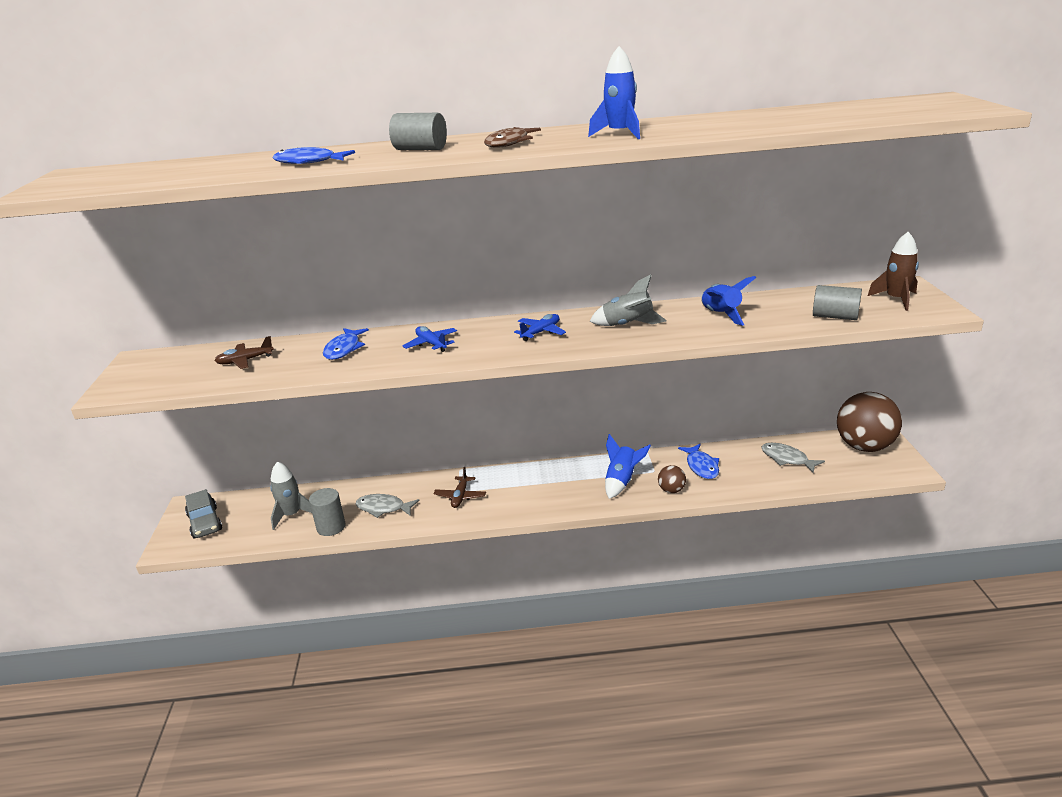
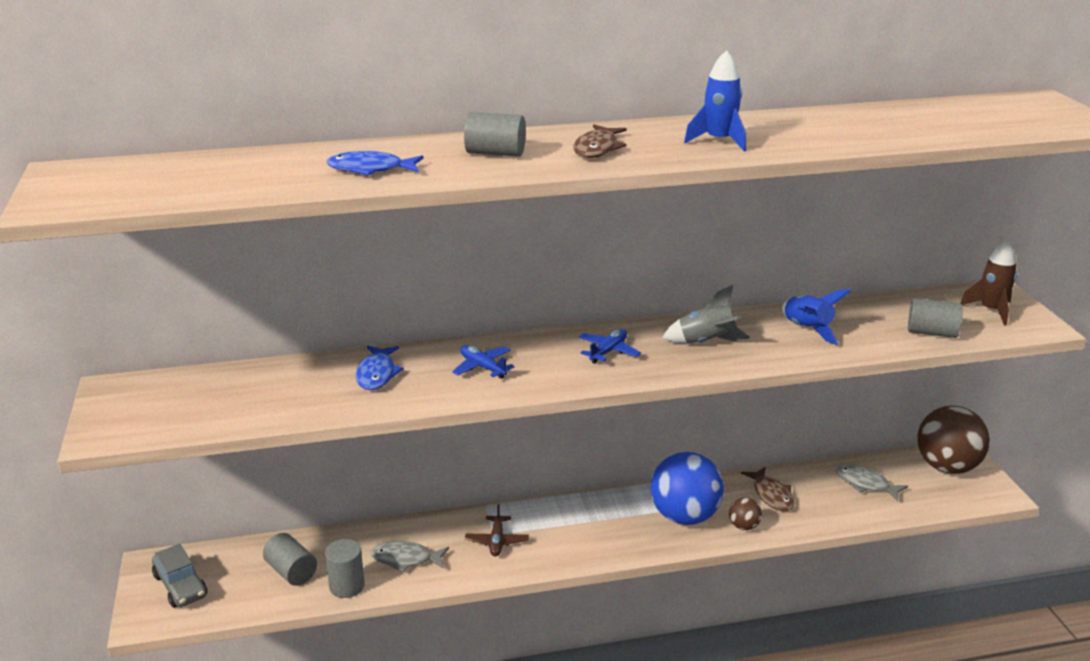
camera: 10 degrees left, 0 degrees up
(245, 361) = (257, 391): brown plane -> none
(292, 515) = (291, 572): grey rocket -> grey cylinder
(622, 481) = (684, 516): blue rocket -> blue ball
(701, 466) = (771, 495): blue fish -> brown fish

